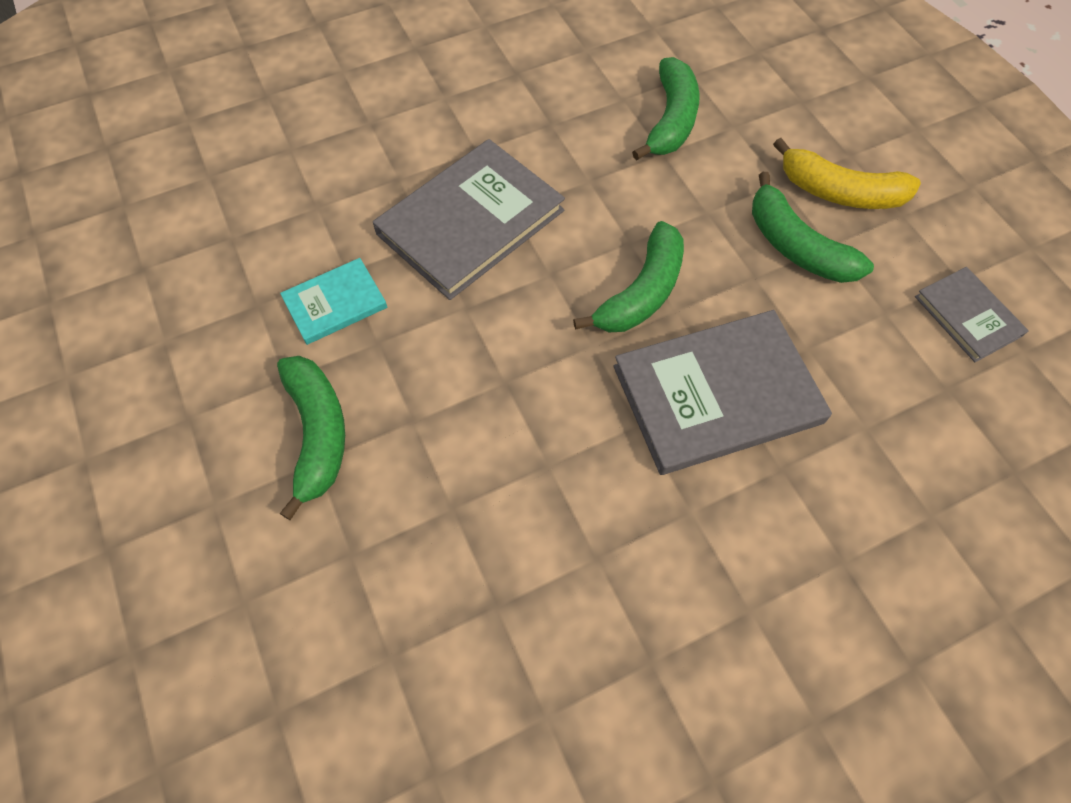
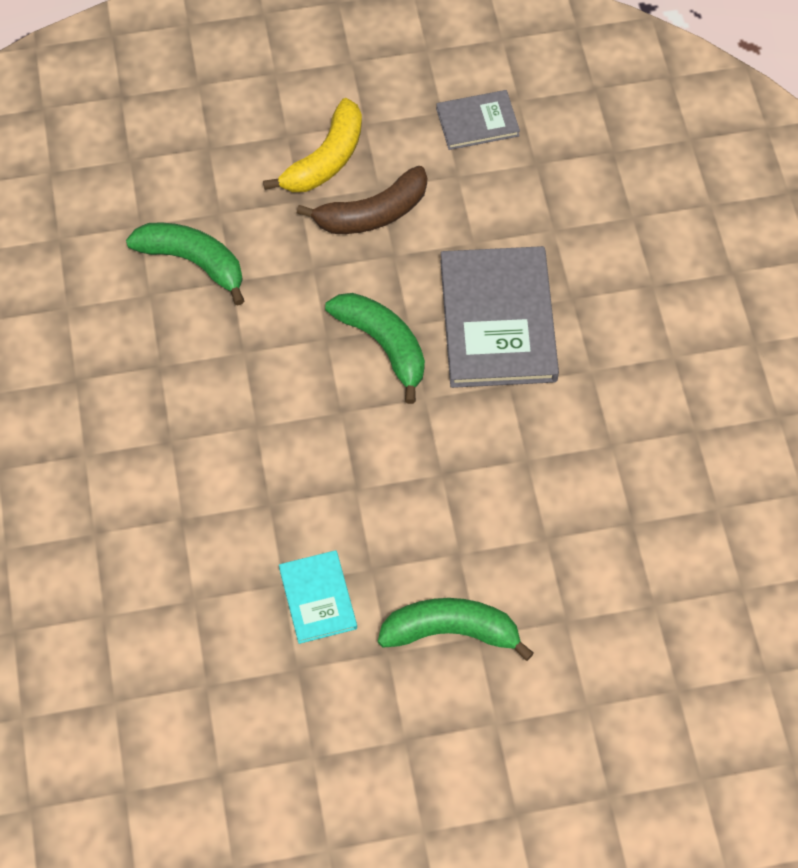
camera: 75 degrees left, 0 degrees up
(471, 222) = (260, 464): grey book -> none
(796, 246) = (372, 213): green banana -> brown banana

